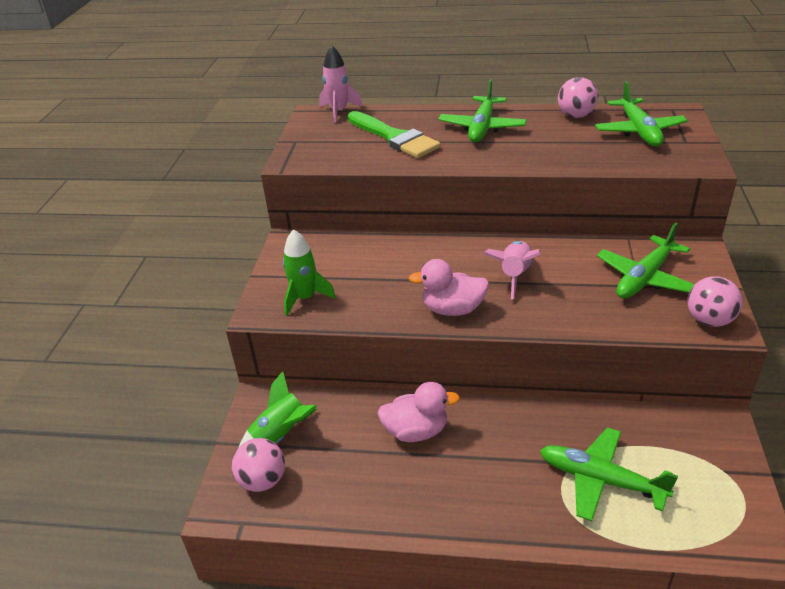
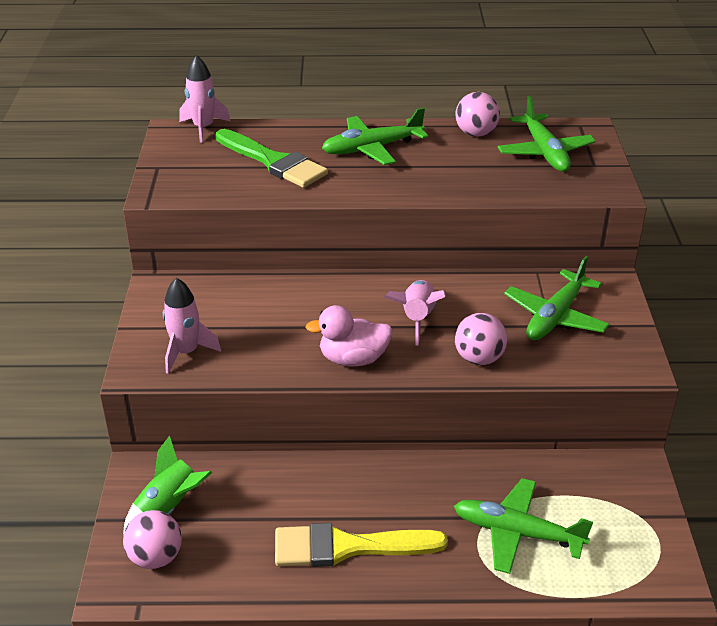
camera: 10 degrees left, 0 degrees up
(305, 298) = (186, 352): green rocket -> pink rocket
(416, 431) = (319, 494): pink duck -> none
(437, 483) = (348, 547): none -> yellow brush
(482, 127) = (372, 148): green plane -> green plane turned 60 degrees clockwise
(709, 320) = (621, 361): pink ball -> pink ball (479, 358)

